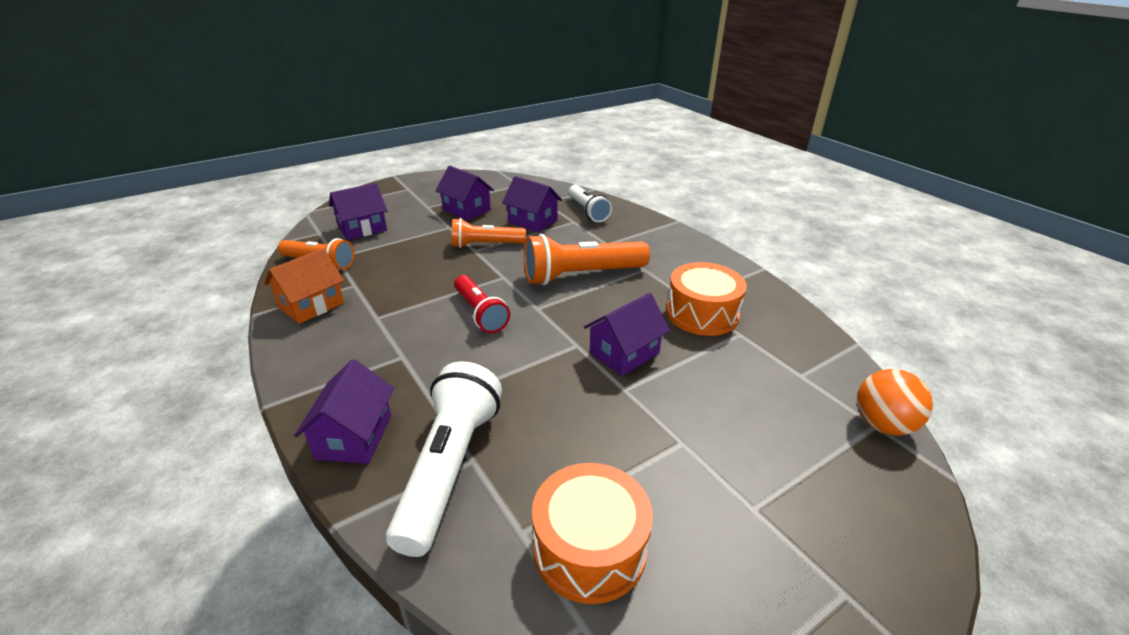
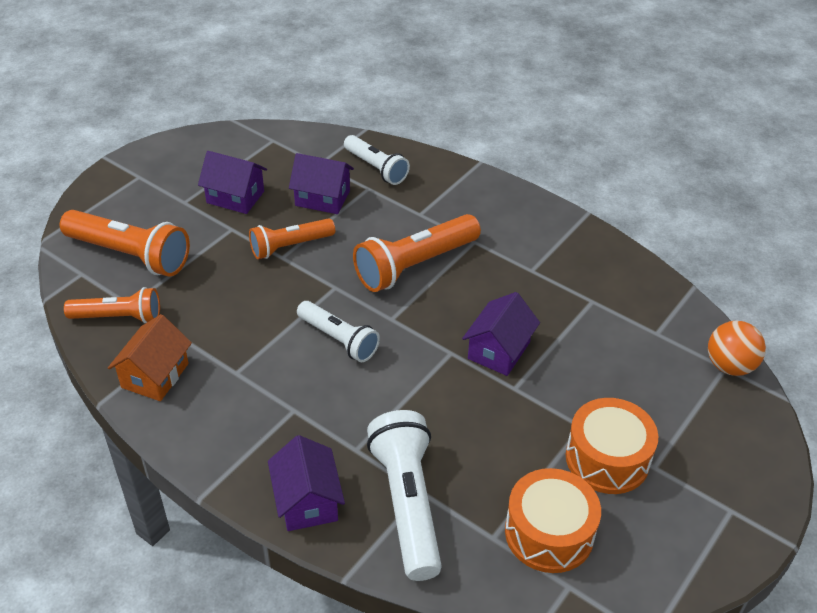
camera: 20 degrees left, 10 degrees up
(362, 229) = (130, 255): purple house -> orange flashlight
(480, 313) = (338, 339): red flashlight -> white flashlight
(702, 314) = (550, 286): orange drum -> orange drum (607, 458)

